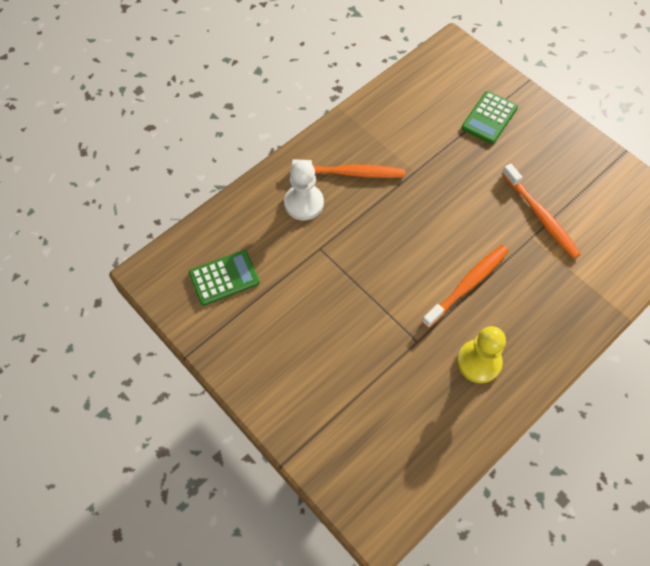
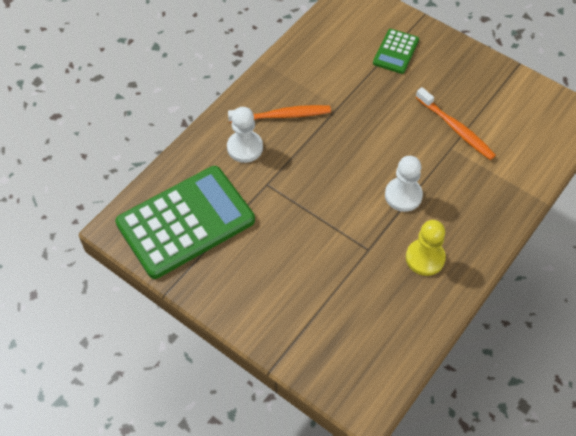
camera: 10 degrees left, 5 degrees down
(224, 278) = (186, 222): green calculator -> green calculator, size x2.11
(467, 285) = (403, 195): orange toothbrush -> white pawn

